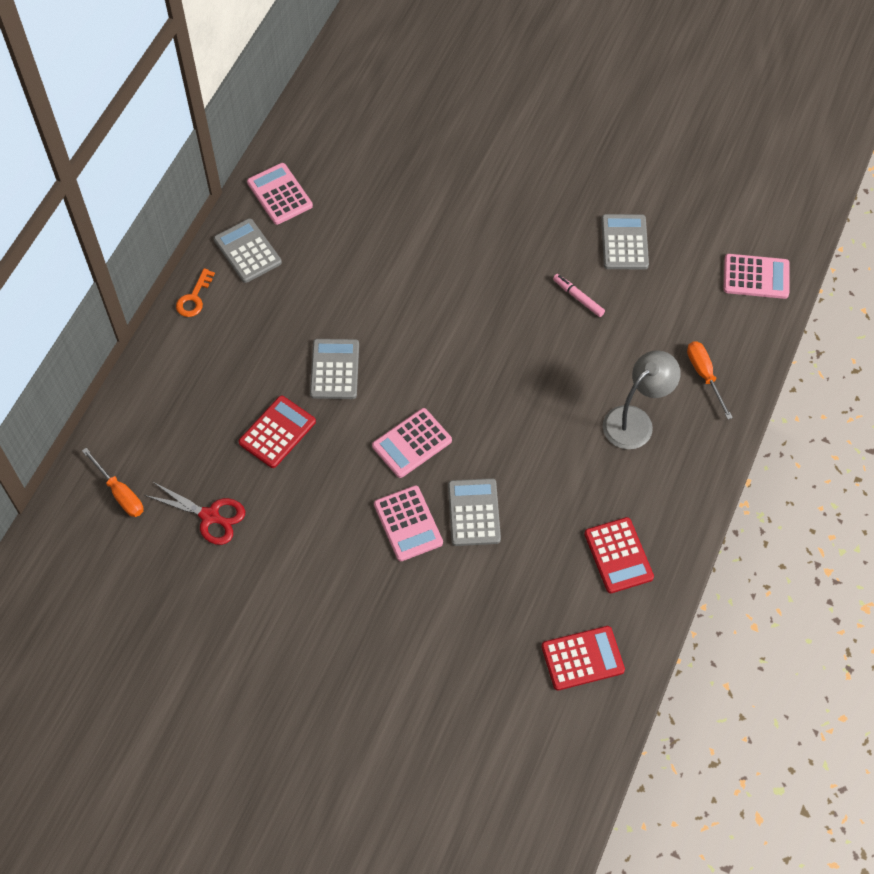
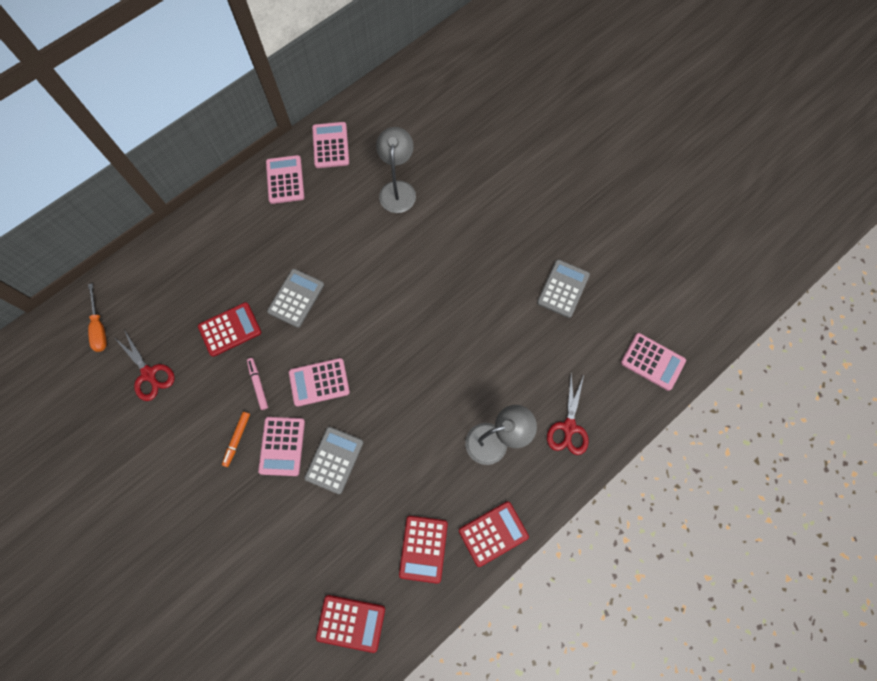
camera: 25 degrees right, 10 degrees up
(194, 298) = (229, 200): orange key -> none
(247, 251) = (285, 180): grey calculator -> pink calculator
(353, 538) = (237, 439): none -> orange marker
(385, 211) = (398, 189): none -> grey lamp
(578, 298) = (504, 319): pink marker -> pink marker (258, 384)
(682, 509) = (493, 533): none -> red calculator
(704, 375) = (569, 427): orange screwdriver -> red scissors

